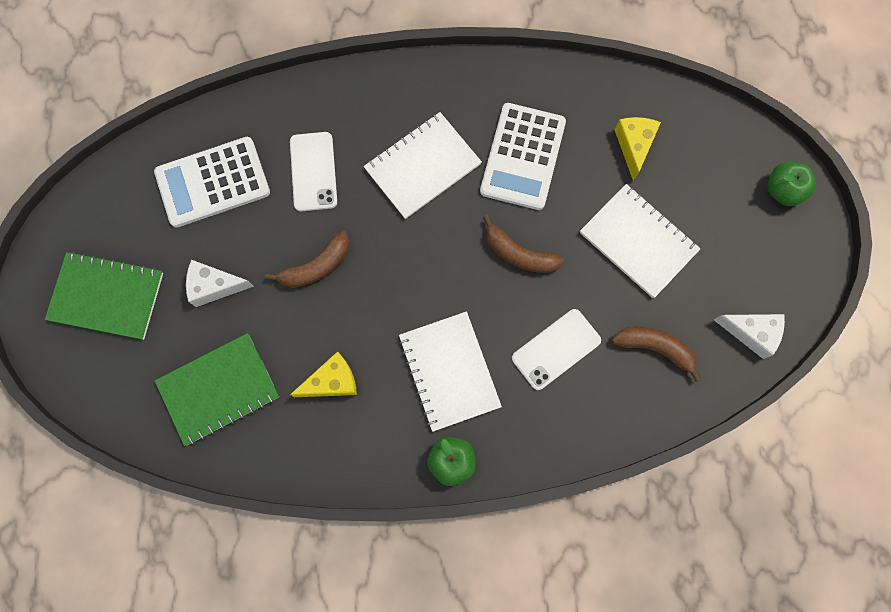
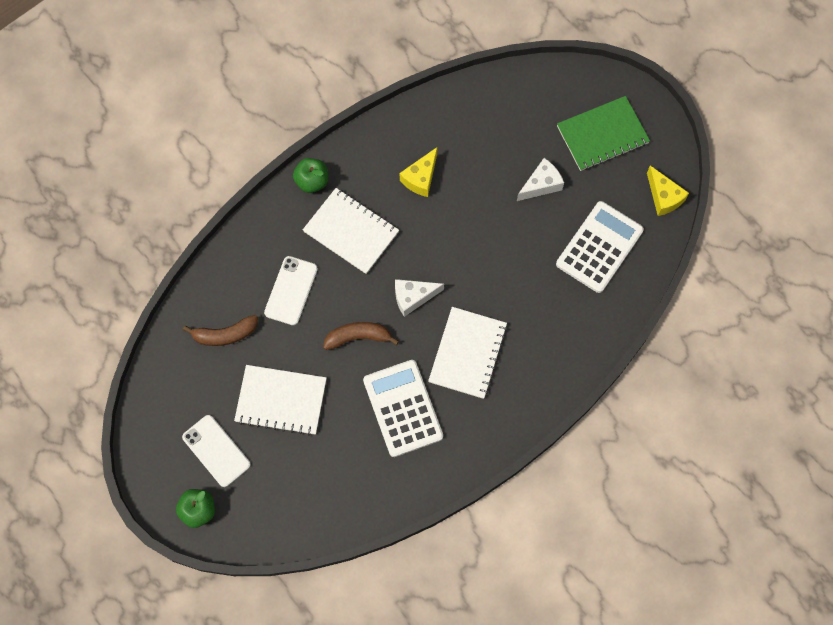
camera: 145 degrees right, 5 degrees down
(219, 389) = (486, 129): green notebook -> none
(313, 171) = (539, 299): white phone -> white phone (216, 451)
(316, 266) = (486, 239): brown banana -> none
(634, 146) = (328, 471): yellow cheese -> yellow cheese (663, 197)
(751, 333) = (165, 388): white cheese -> white cheese (413, 297)

